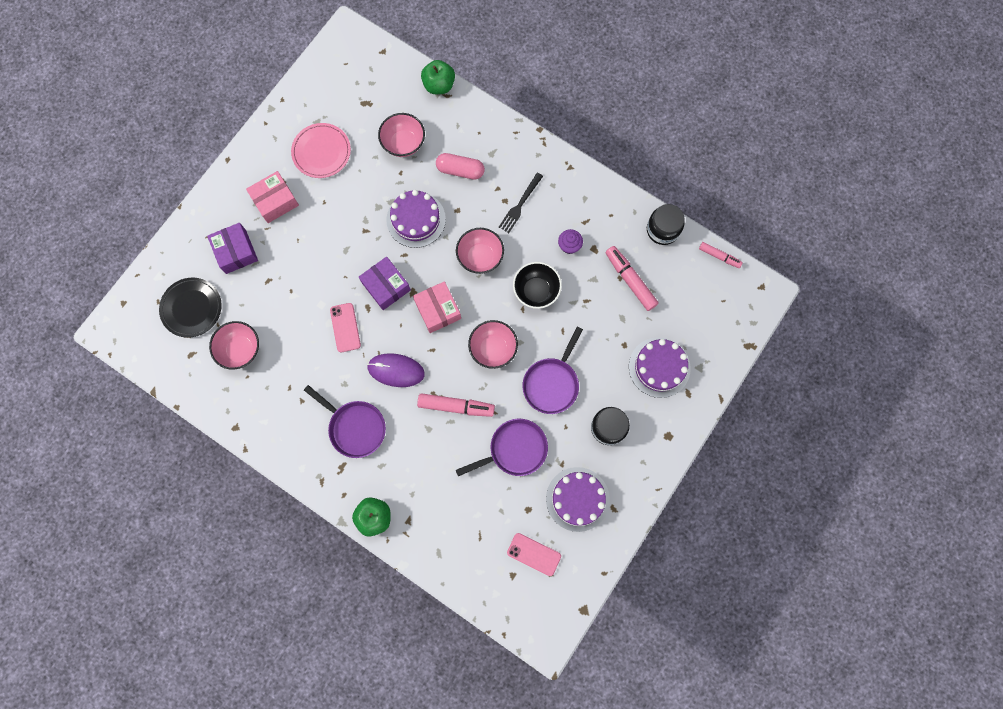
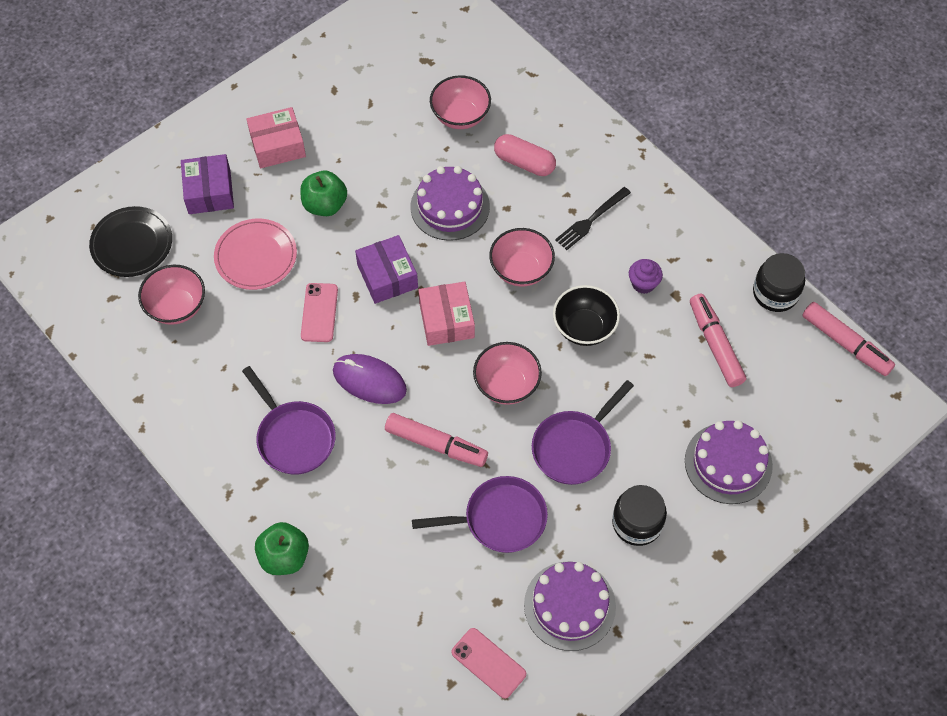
camera: 15 degrees right, 15 degrees down
(321, 152) = (353, 103): pink plate -> pink plate (256, 256)
(439, 85) = (525, 60): green apple -> green apple (325, 205)
(719, 256) = (845, 343): pink marker -> pink marker, size x1.64

